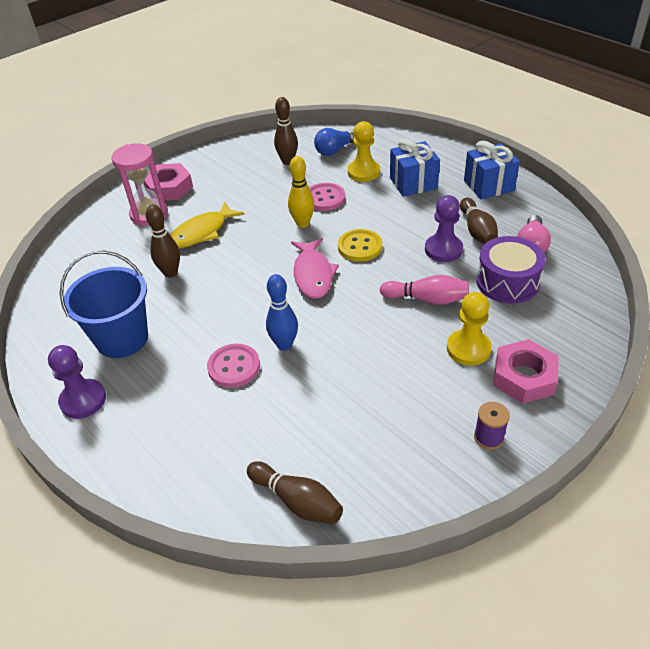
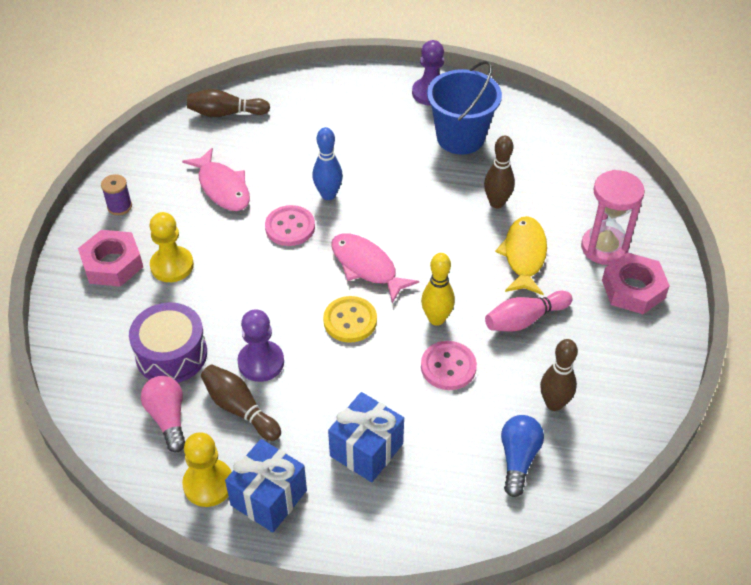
camera: 140 degrees right, 5 degrees up
(234, 367) = (350, 161): pink button -> pink button (290, 227)
(363, 172) = (443, 436): yellow pawn -> yellow pawn (208, 484)
(371, 403) = (222, 187): none -> pink fish
(427, 299) = (239, 295): pink bowling pin -> pink bowling pin (524, 320)

